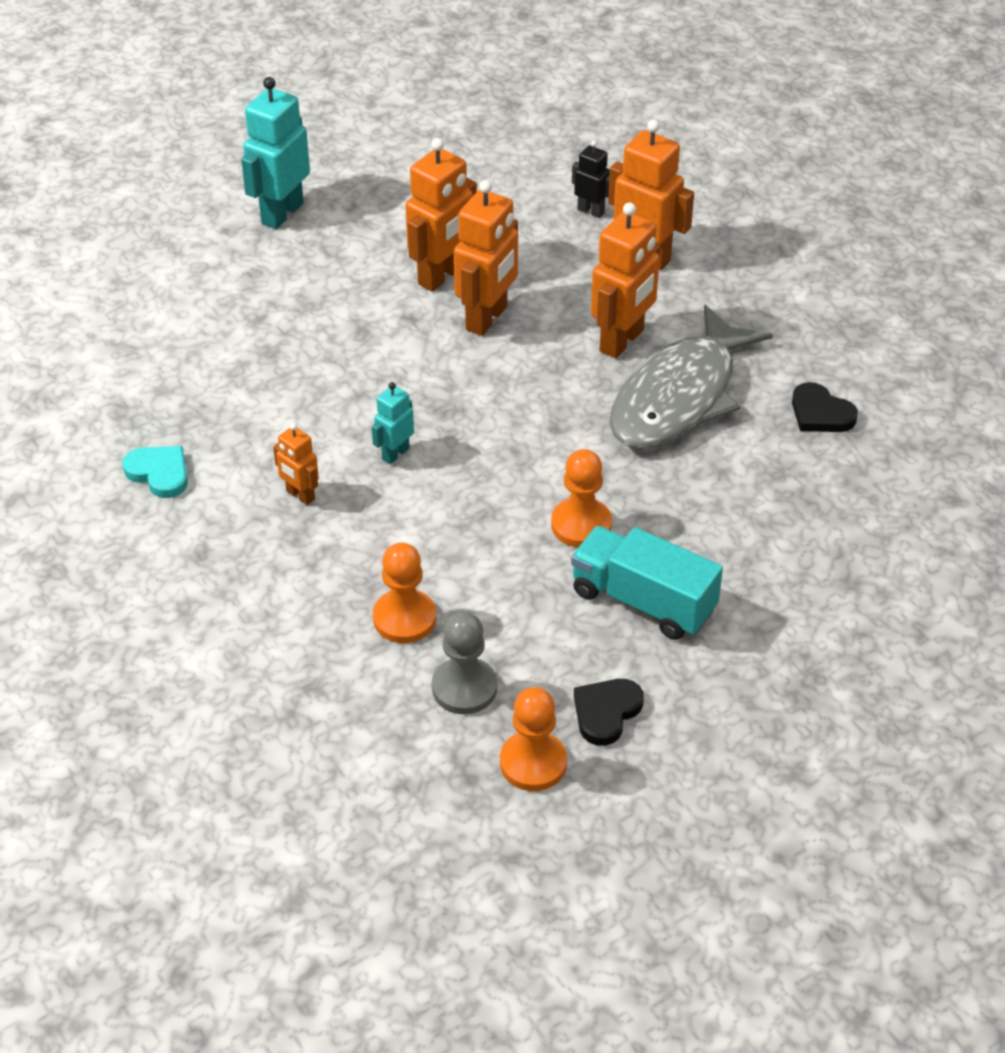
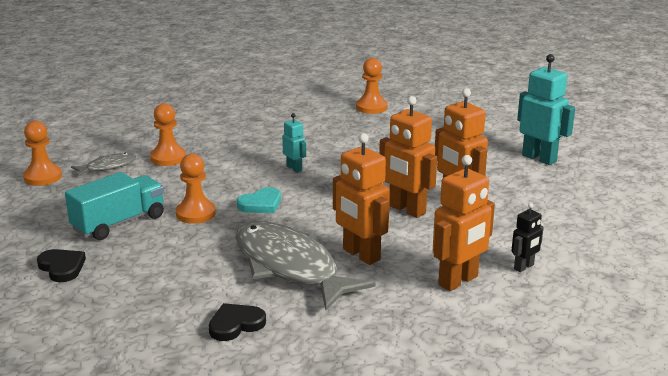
camera: 105 degrees right, 20 degrees down
(117, 410) = (371, 107): none -> orange pawn
(159, 473) = (317, 113): turquoise heart -> turquoise heart (261, 204)
(300, 495) = (278, 142): orange robot -> none
(464, 688) = (107, 167): grey pawn -> grey fish
(606, 712) = (52, 200): black heart -> black heart (62, 267)

